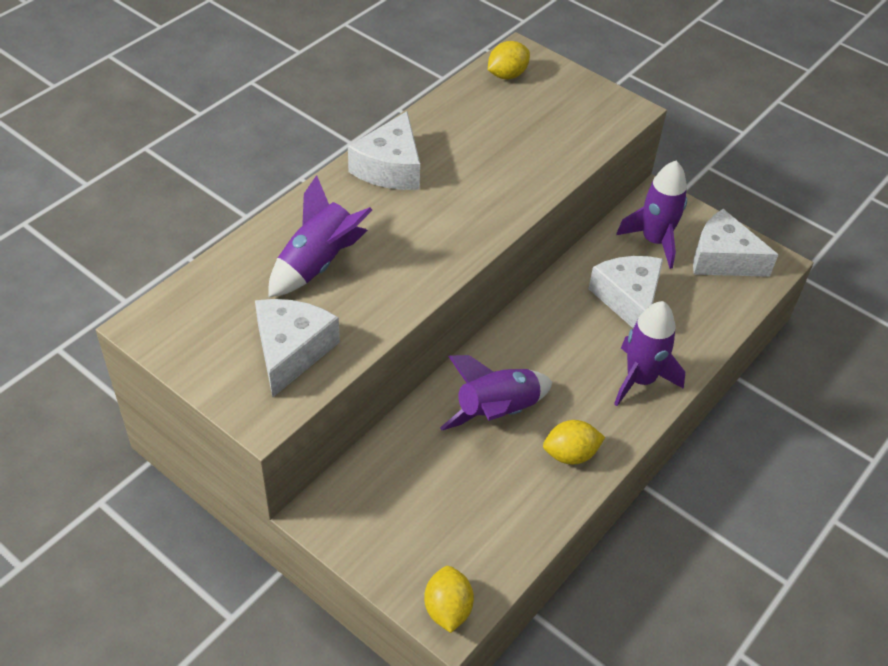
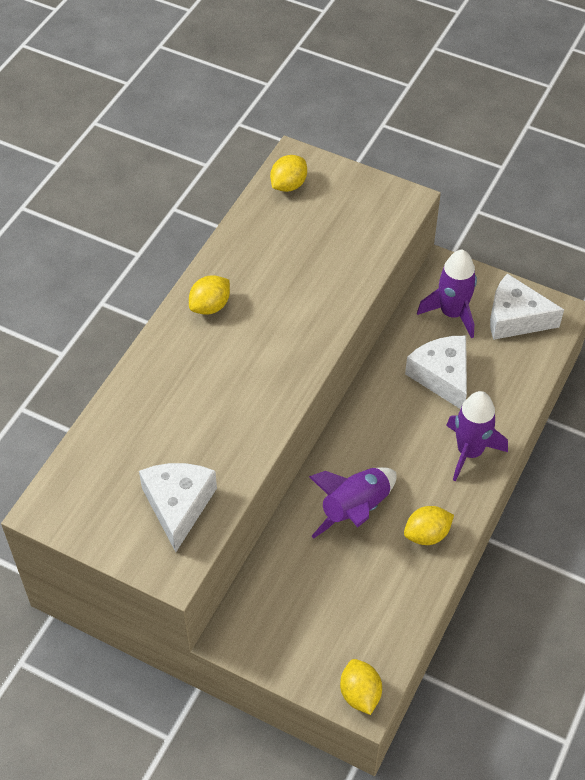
camera: 10 degrees left, 5 degrees up
(318, 263) = (175, 417): purple rocket -> none
(390, 168) = (210, 306): white cheese -> yellow lemon

